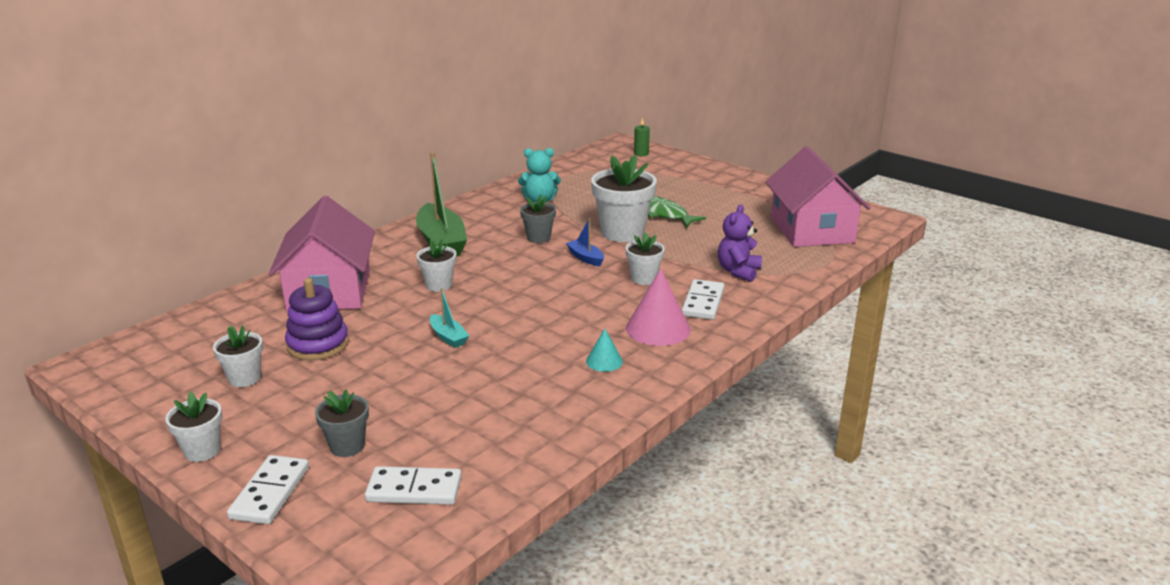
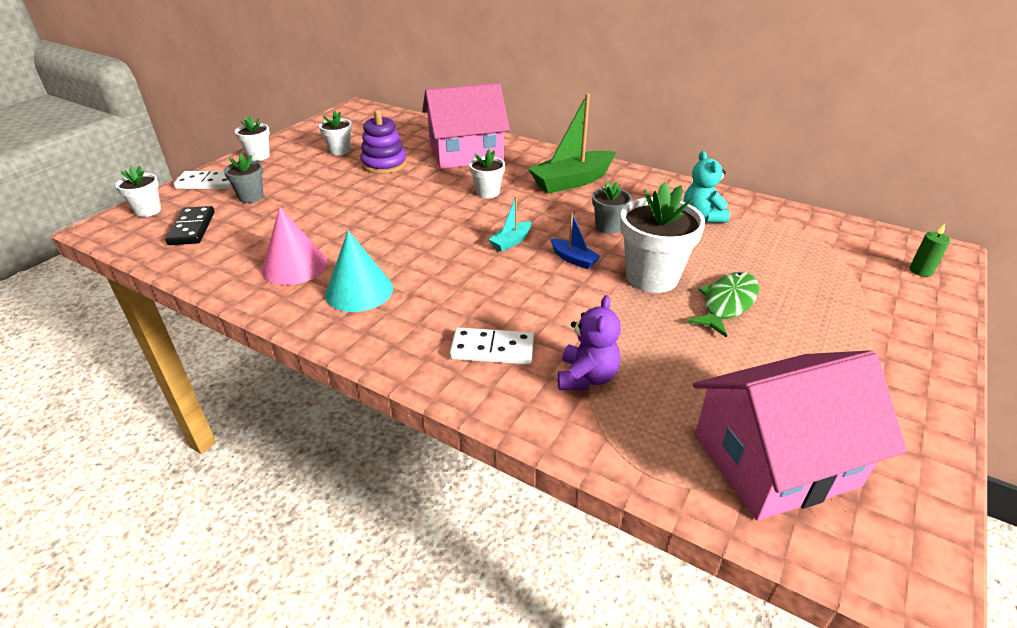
camera: 80 degrees right, 10 degrees up
(414, 489) = (192, 228): white domino -> black domino
(448, 337) = (398, 210): turquoise boat -> turquoise boat (511, 242)
(585, 258) = (573, 259): blue boat -> blue boat turned 90 degrees clockwise
(604, 361) = (359, 291): turquoise cone -> turquoise cone, size x1.86
(644, 278) = (539, 301): white flower pot -> white flower pot (148, 210)
(658, 328) = (425, 319): pink cone -> pink cone (294, 266)
(738, 271) = (586, 377): purple teddy bear -> purple teddy bear turned 90 degrees clockwise

